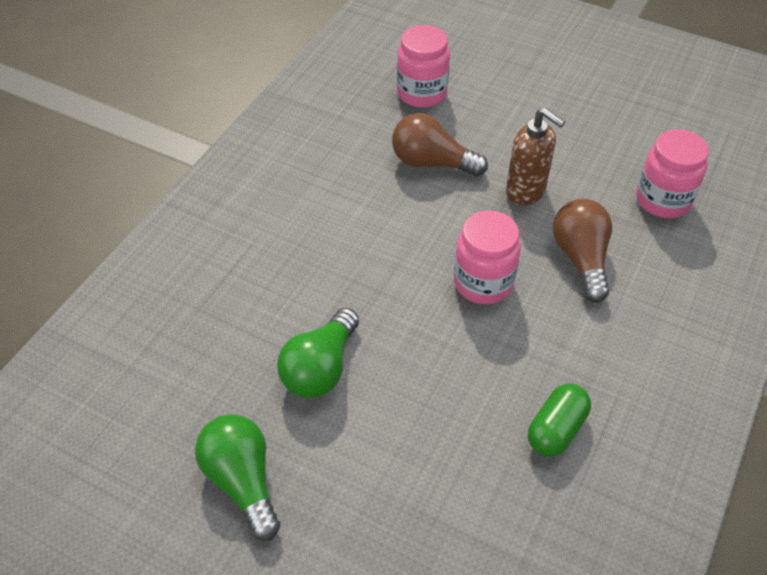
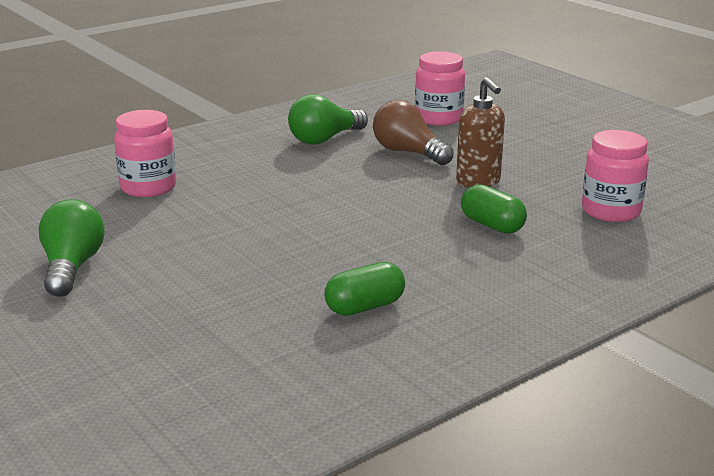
camera: 25 degrees right, 25 degrees down
(320, 368) = (196, 230): green light bulb -> green light bulb (324, 139)
(483, 283) = (385, 219): pink jar -> pink jar (148, 187)
(581, 259) = (492, 225): brown light bulb -> green capsule

